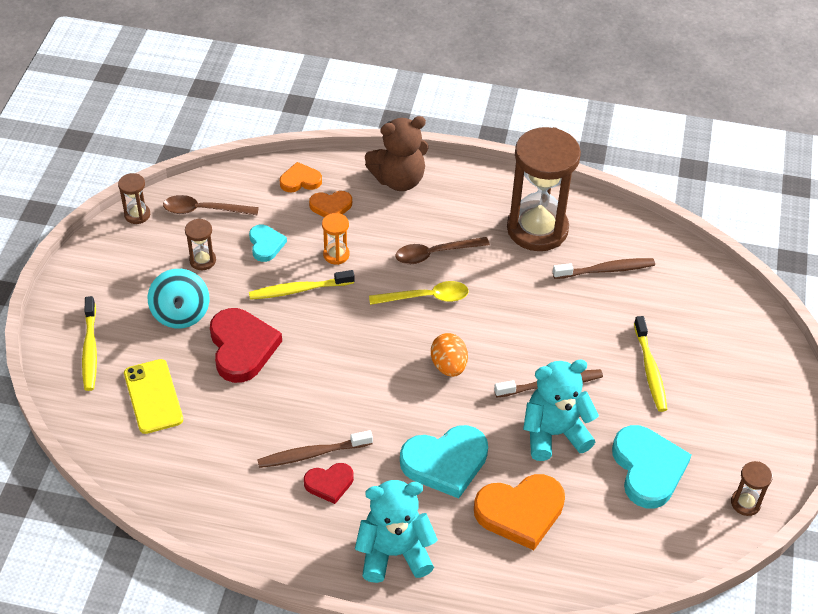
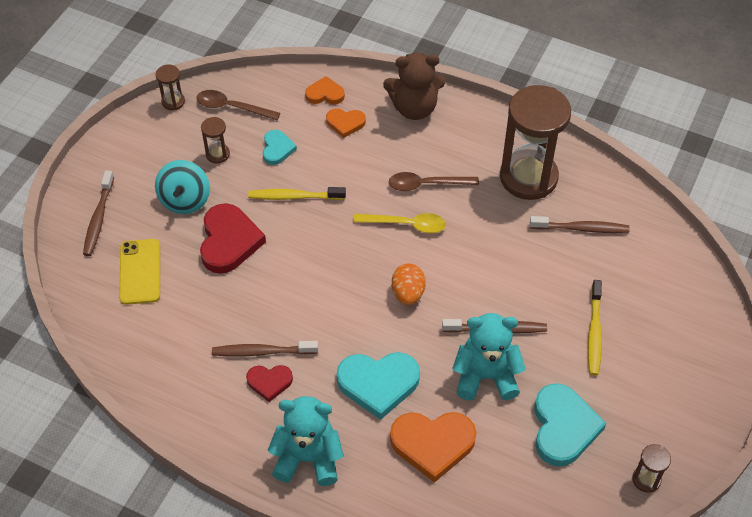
camera: 15 degrees right, 5 degrees up
(90, 349) = (99, 218): yellow toothbrush -> brown toothbrush
(336, 254) = (337, 169): orange hourglass -> none

